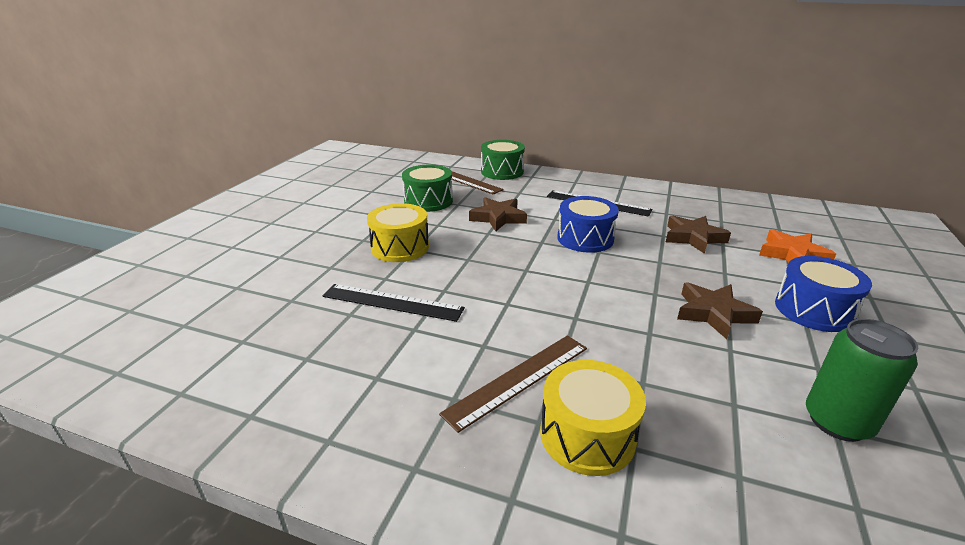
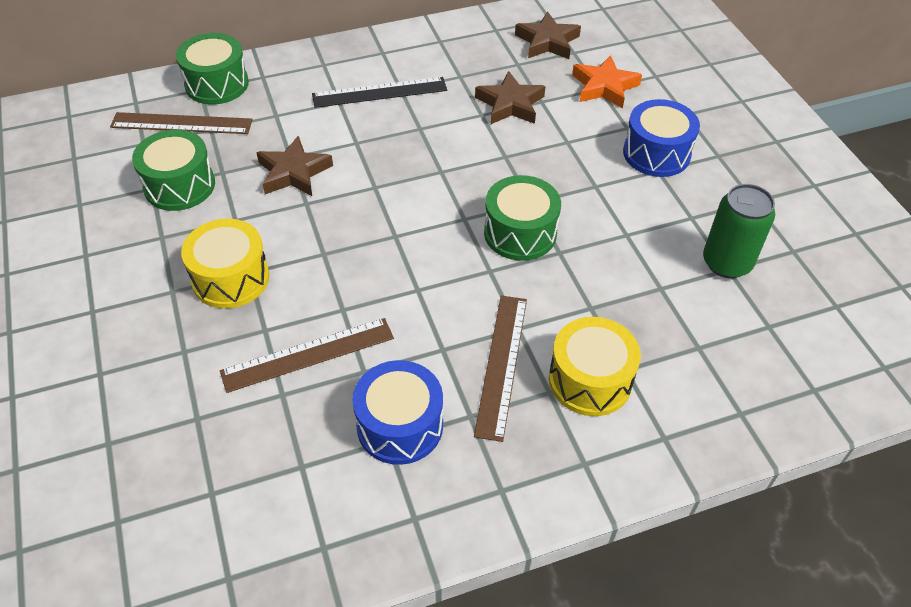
camera: 40 degrees left, 20 degrees up
(392, 302) = (308, 355): black ruler -> brown ruler
(585, 238) = (413, 158): blue drum -> blue drum (400, 426)
(626, 307) = (520, 233): none -> green drum
(713, 313) = (590, 200): brown star -> brown star (547, 42)

